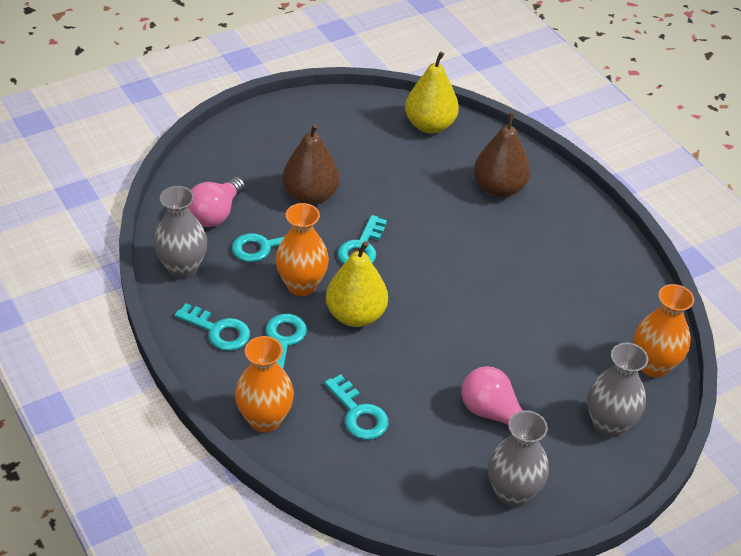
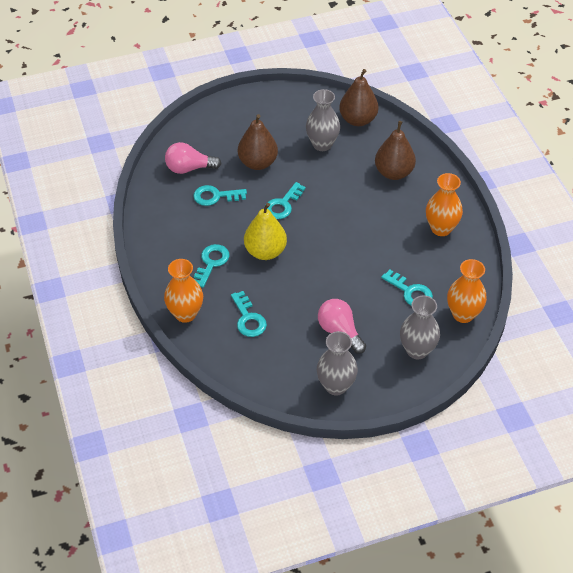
camera: 15 degrees right, 5 degrees up
(182, 268) = (157, 204): grey vase -> grey vase (322, 144)
(215, 214) = (189, 168): pink light bulb -> pink light bulb turned 45 degrees clockwise
(218, 331) = (170, 250): turquoise key -> turquoise key (410, 292)
(301, 285) = (234, 226): orange vase -> orange vase (441, 228)
(430, 125) = (358, 120): yellow pear -> brown pear

